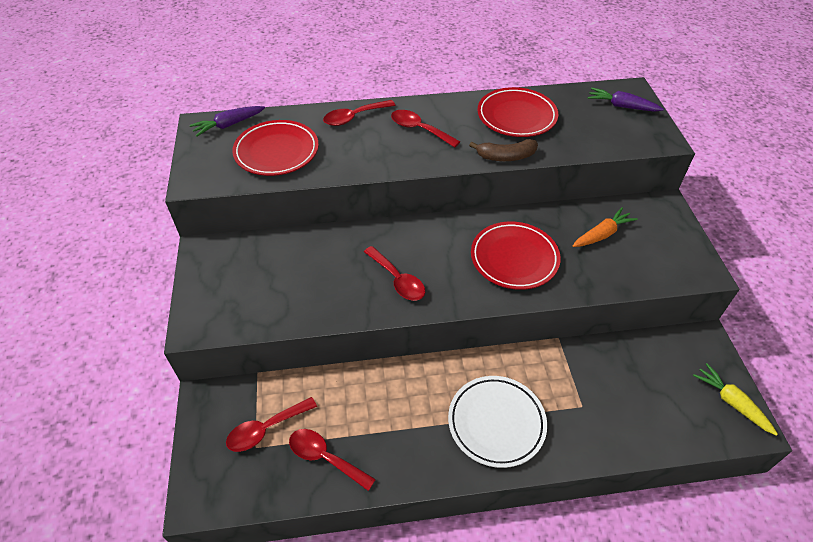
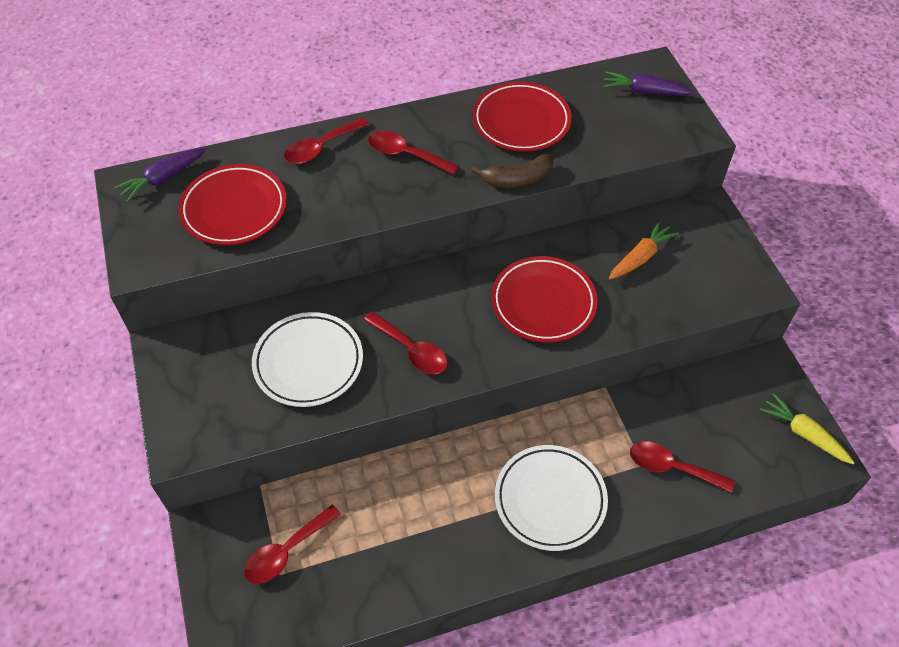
camera: 10 degrees left, 5 degrees up
(312, 278) = (308, 362): none -> white plate
(325, 457) = (363, 572): red spoon -> red spoon (672, 467)

